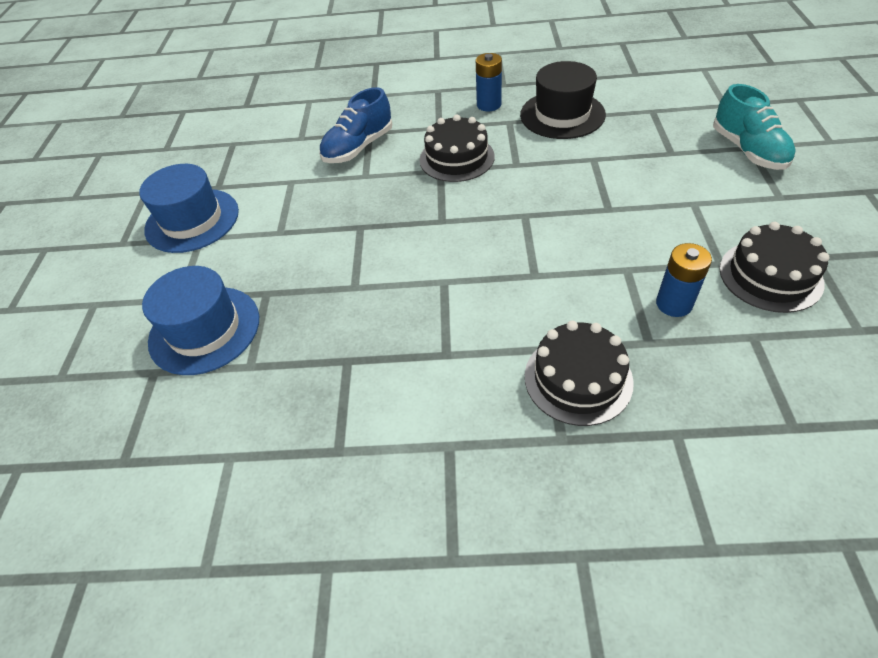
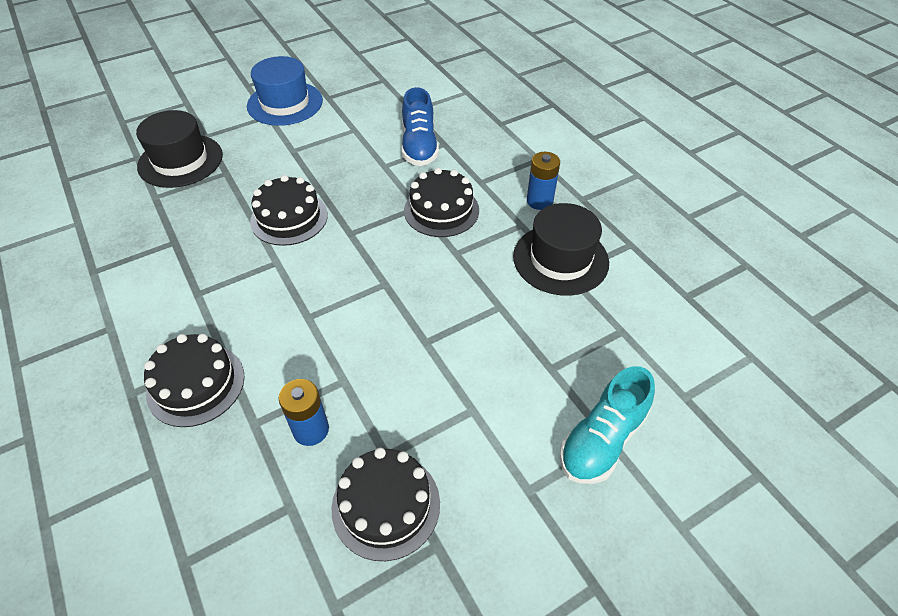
camera: 55 degrees right, 0 degrees up
(204, 329) = (180, 161): blue hat -> black hat
(358, 147) = (419, 146): blue shoe -> blue shoe turned 105 degrees counterclockwise
(385, 258) = (289, 218): none -> black cake

